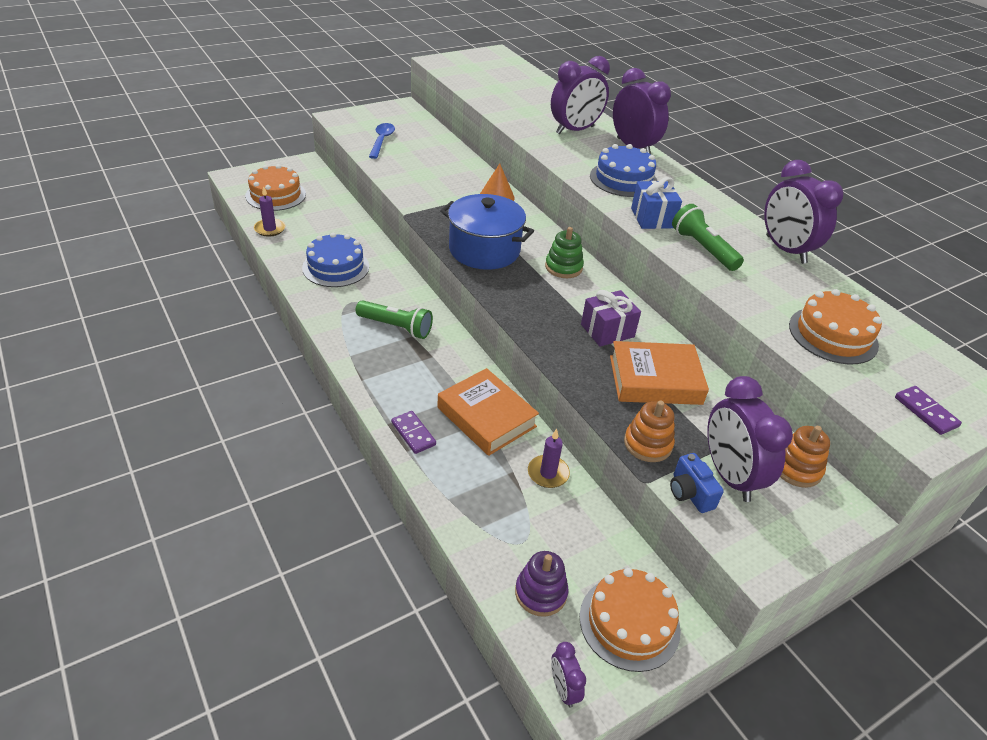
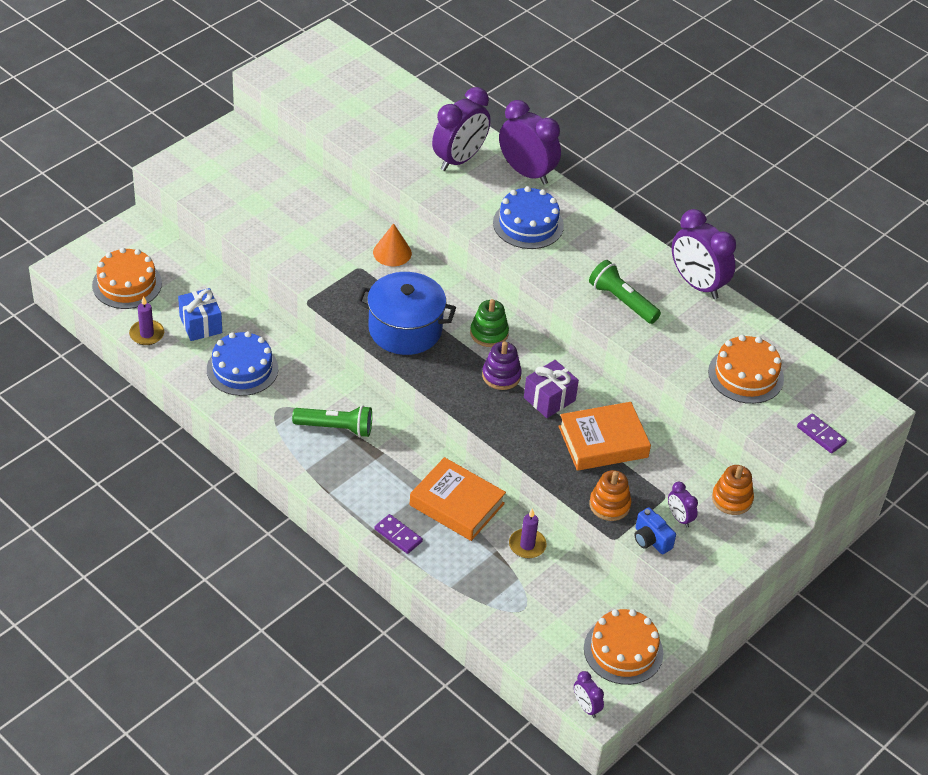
camera: 15 degrees left, 5 degrees up
(382, 141) = (234, 196): blue spoon -> none
(540, 593) = (550, 644): purple stacking toy -> purple stacking toy (501, 375)
(652, 218) = (568, 272): blue gift -> blue gift (200, 324)
(729, 476) = (679, 518): purple clock -> purple clock, size x0.48

